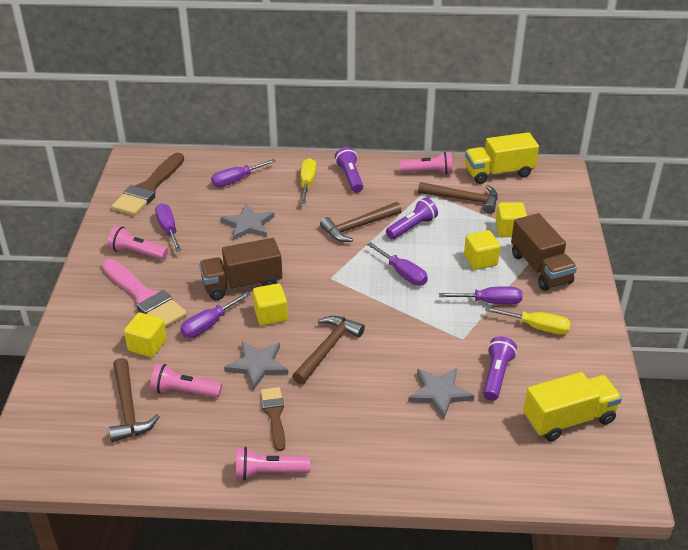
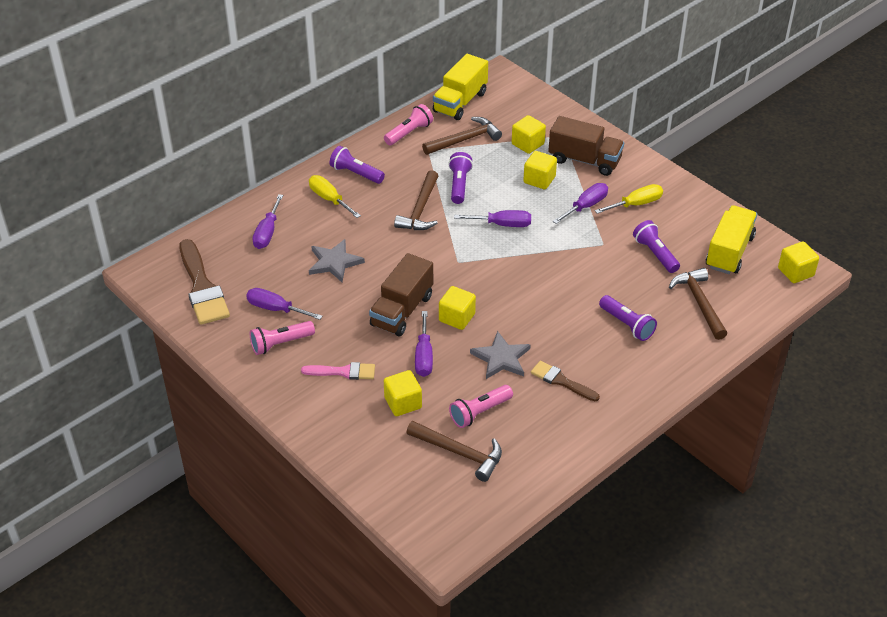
camera: 45 degrees left, 5 degrees up
(144, 297) = (343, 372): pink brush -> pink brush, size x0.57
(269, 472) = (611, 418): pink flashlight -> none
(327, 349) = (530, 313): brown hammer -> brown hammer (699, 303)
(389, 412) = (627, 325): none -> purple flashlight
(439, 393) = (638, 290): grey star -> none
(611, 481) = (795, 272): none -> yellow cube

